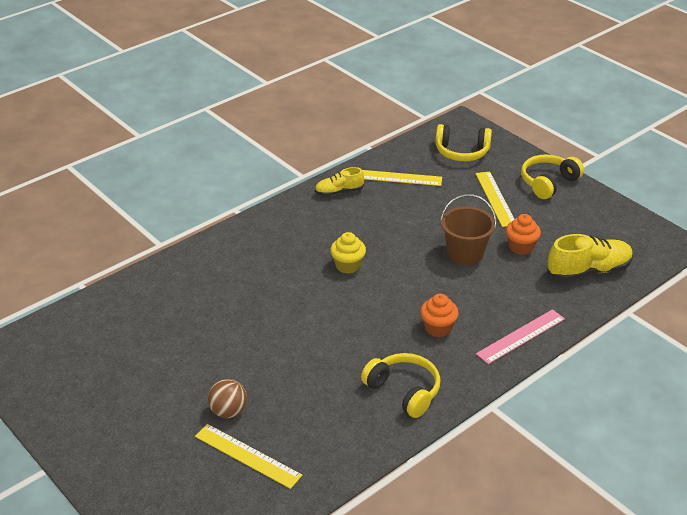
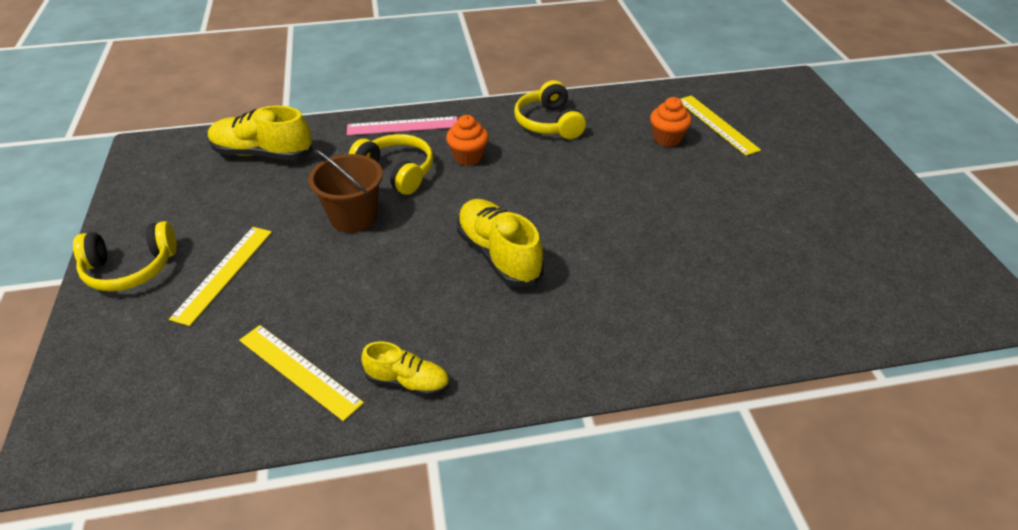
camera: 150 degrees left, 5 degrees up
(228, 411) = (721, 159): brown ball -> none
(348, 266) = (498, 255): yellow cupcake -> yellow shoe
(462, 152) = (149, 379): yellow headphones -> yellow headphones (396, 172)
(521, 247) = (287, 201): orange cupcake -> orange cupcake (667, 139)

